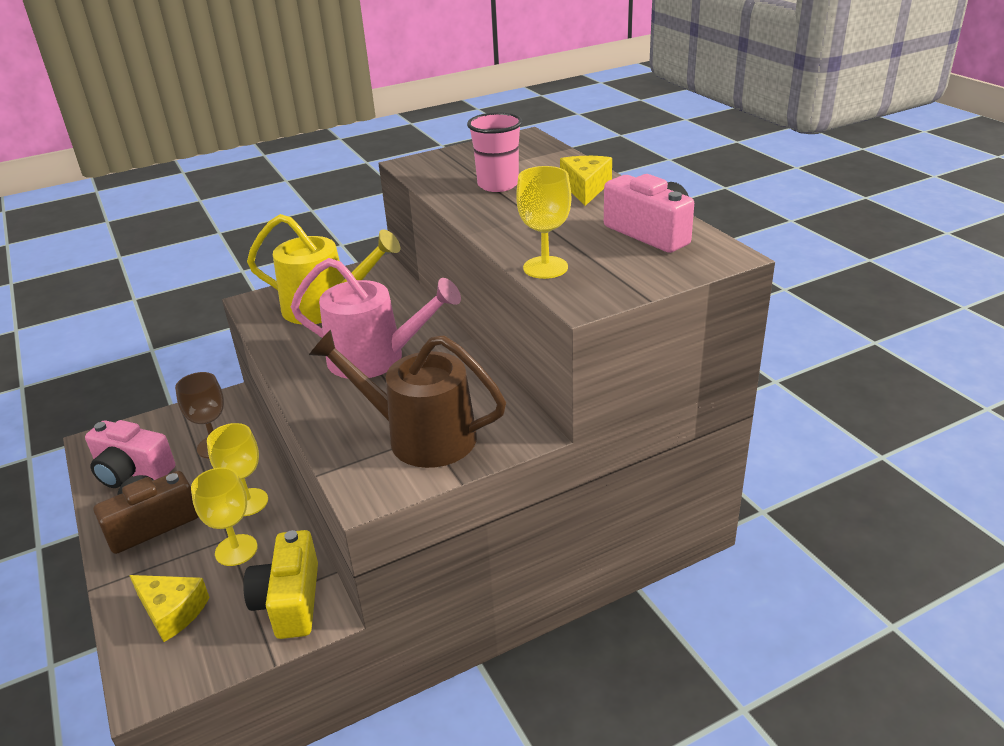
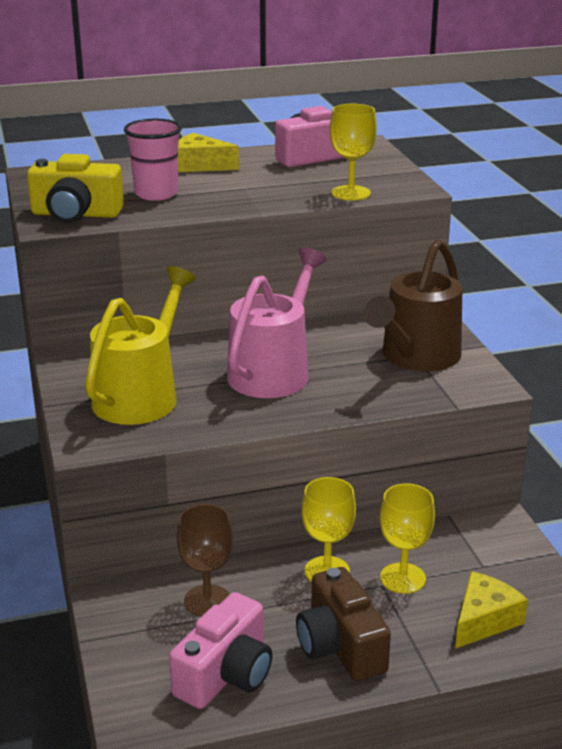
camera: 80 degrees left, 5 degrees down
(290, 601) = (482, 542): yellow camera -> yellow camera (76, 214)

